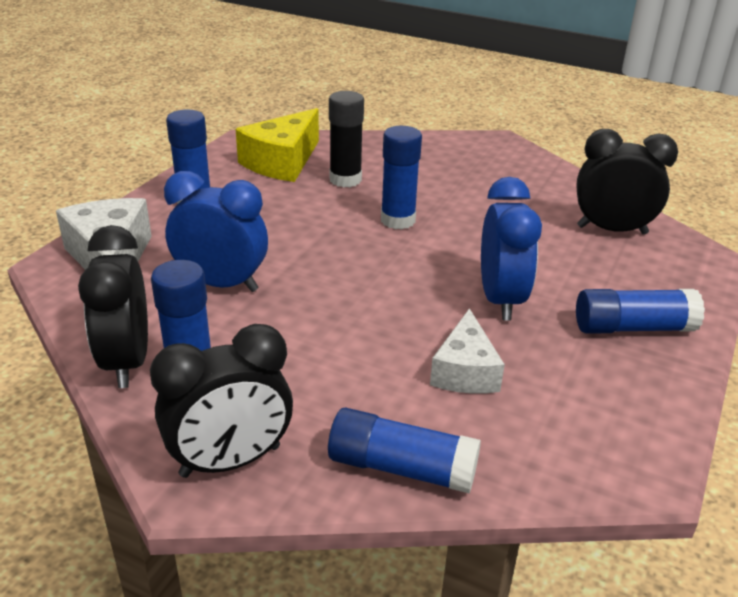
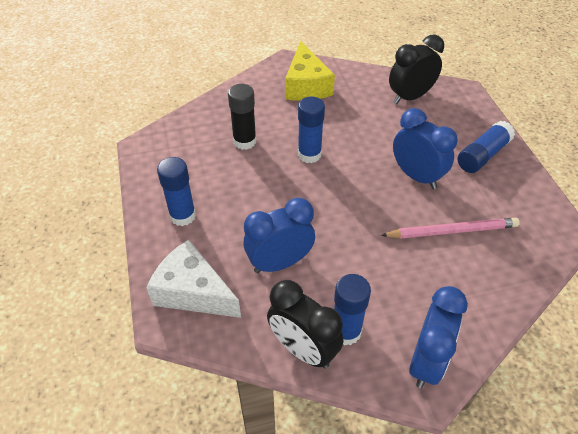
camera: 40 degrees left, 15 degrees up
(230, 461) = (426, 361): black clock -> blue clock
(282, 162) = (190, 149): yellow cheese -> yellow cheese (306, 85)
(401, 468) = (491, 304): blue glue stick -> none
(465, 371) = (452, 231): white cheese -> pink pencil

